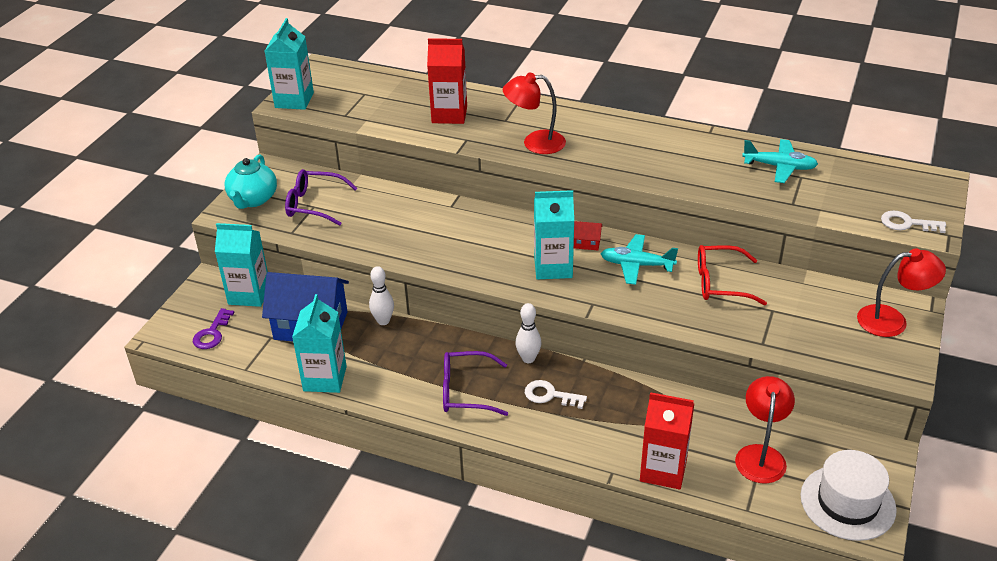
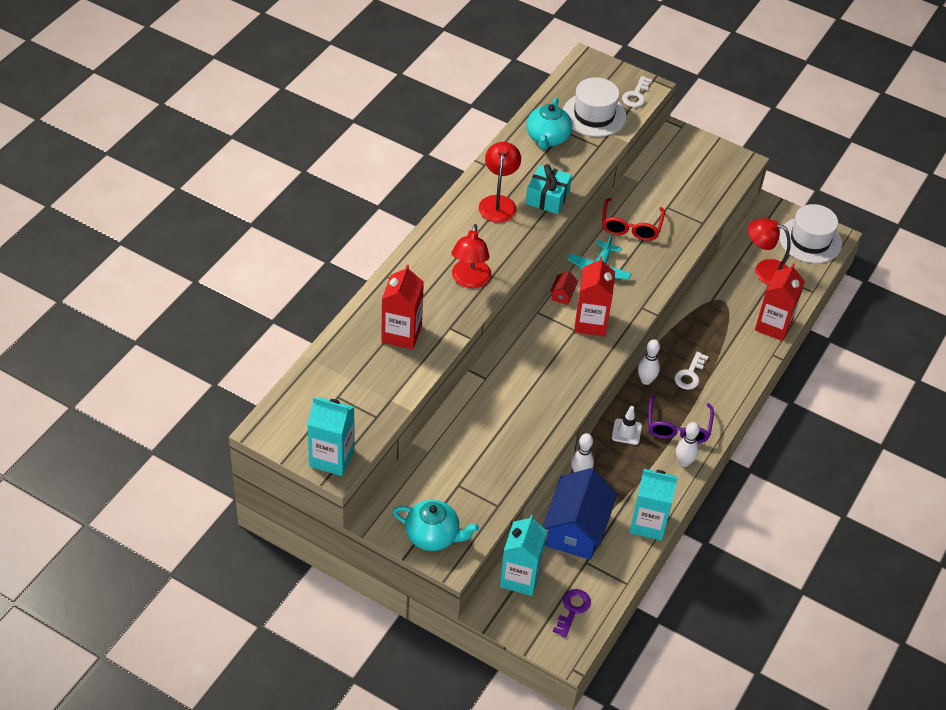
camera: 85 degrees left, 10 degrees up
(212, 333) = (572, 609): purple key -> purple key turned 90 degrees counterclockwise
(314, 204) = (455, 484): purple glasses -> none
(415, 400) = (684, 462): none -> white bowling pin
(448, 350) = (626, 432): none -> white traffic cone
(553, 267) = (590, 322): turquoise carton -> red carton
(683, 177) = (547, 197): none -> turquoise gift
(779, 167) = (547, 138): turquoise plane -> turquoise teapot
(845, 195) = (594, 115): none -> white hat
(892, 320) = (689, 149): red lamp -> red lamp (498, 203)

